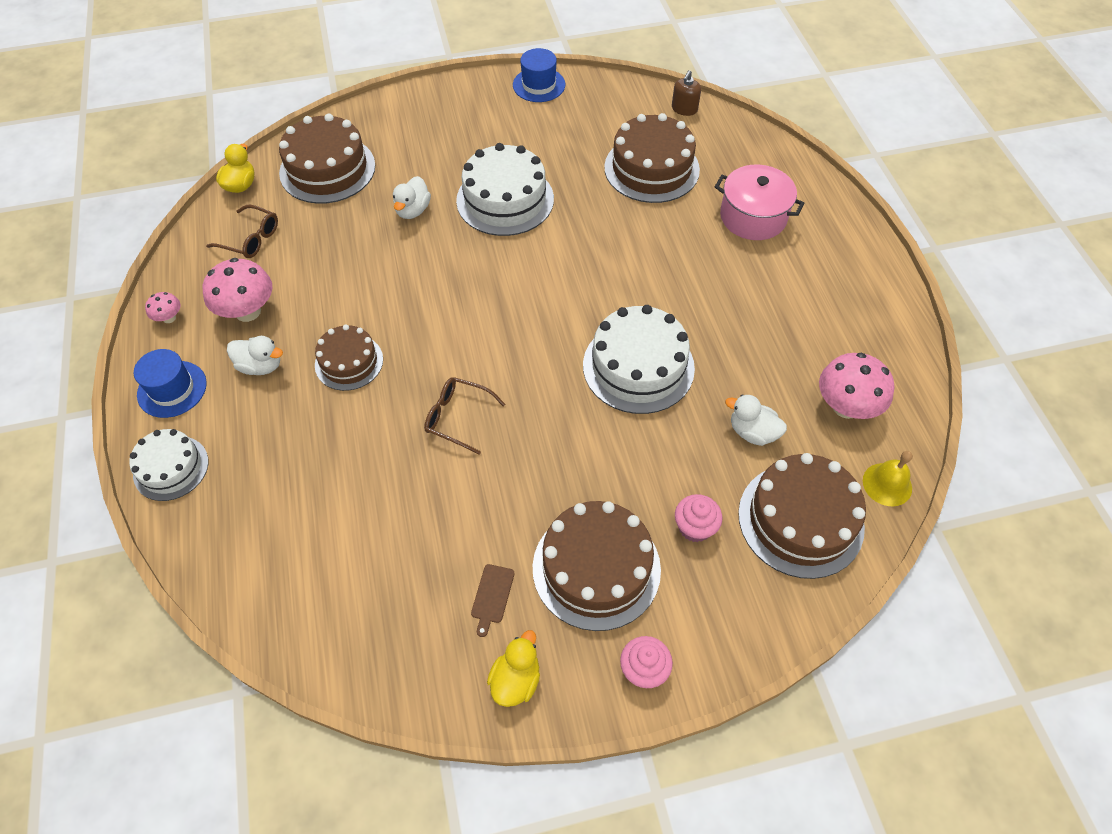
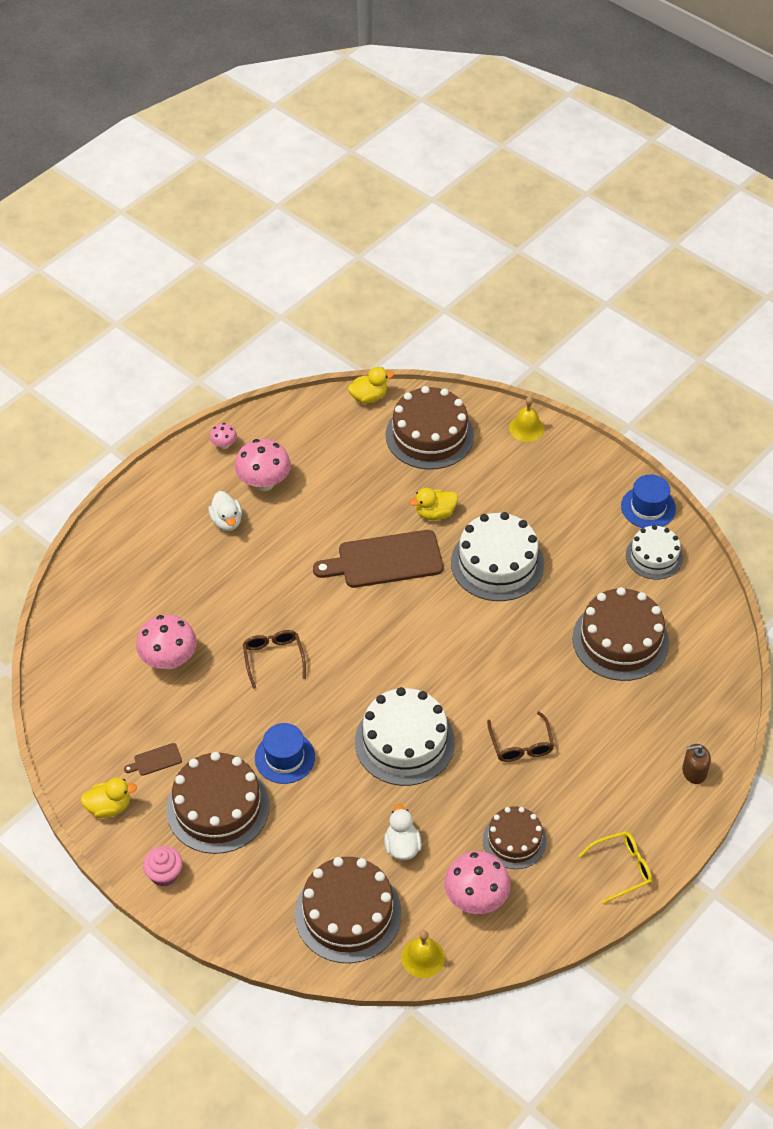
camera: 55 degrees right, 5 degrees down
(171, 468) = (118, 530): white cake -> white cake (654, 556)
(172, 389) = (172, 488): blue hat -> blue hat (285, 757)
(251, 239) = (326, 438): brown glasses -> brown glasses (521, 745)
(349, 362) = (269, 567): brown cake -> brown cake (514, 840)
(377, 511) = (169, 659): none -> pink mushroom
(388, 108) = (526, 428): none -> yellow bell
(413, 210) = (435, 513): white duck -> yellow duck
(428, 271) = (385, 560): none -> brown cutting board
(684, 109) = (716, 625): brown soap dispenser -> brown soap dispenser (694, 772)
(695, 527) = (292, 849): pink cupcake -> none
(753, 217) = (628, 740): pink pot -> none
(878, 289) = (622, 868): none -> yellow glasses

